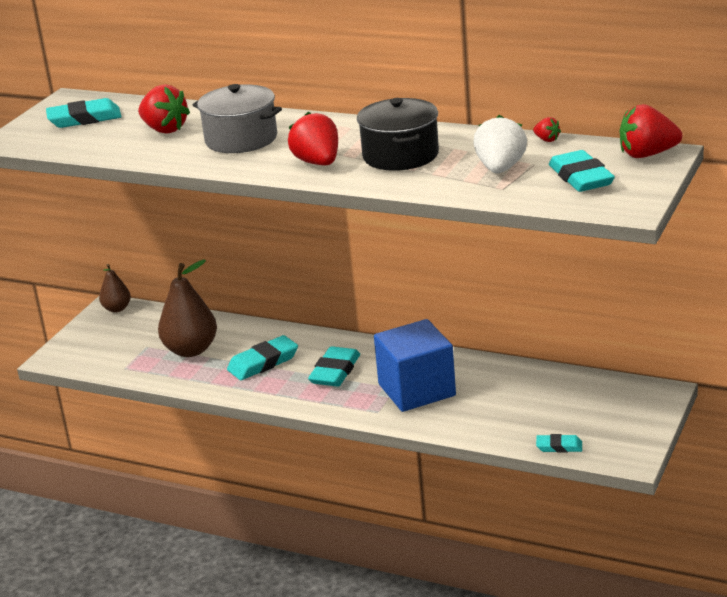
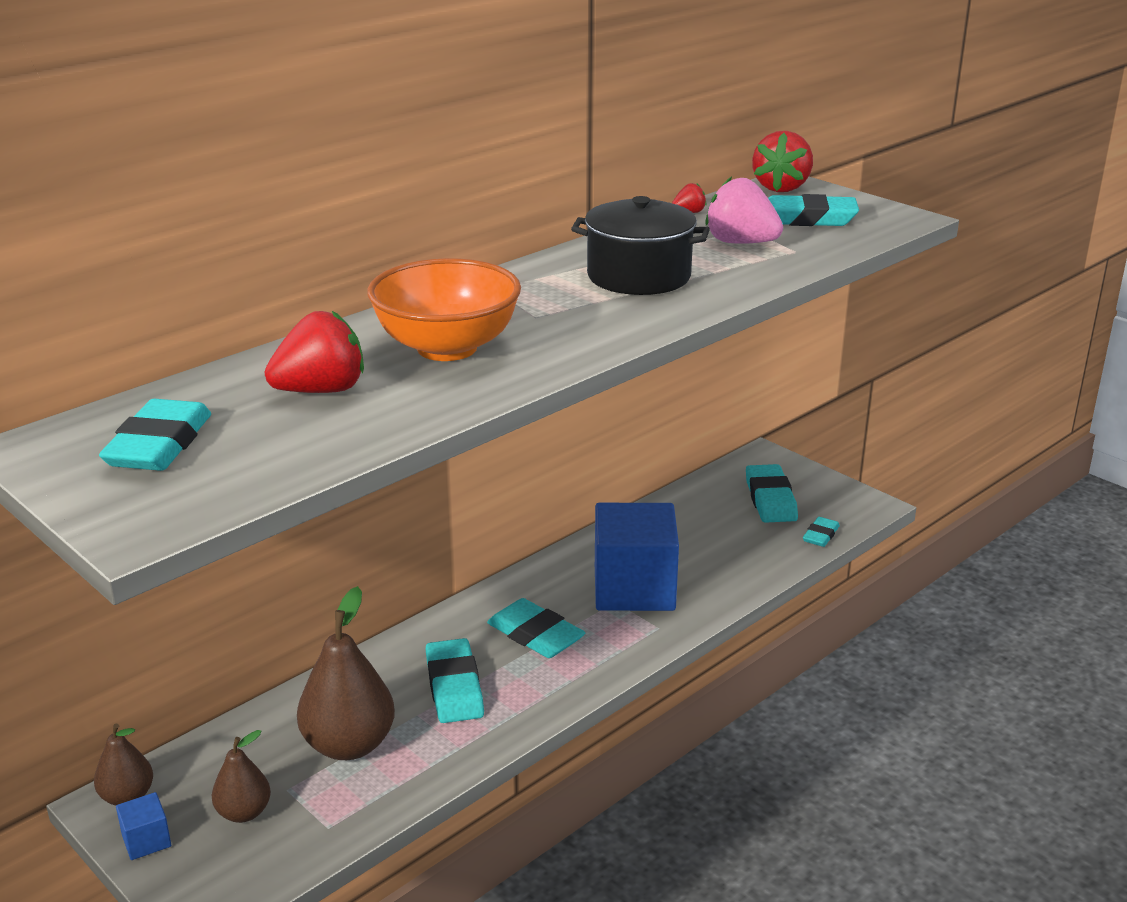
camera: 70 degrees left, 0 degrees up
(89, 326) = (146, 840): none -> blue cube
(122, 342) = (244, 812): none -> brown pear
(241, 139) = (447, 348): grey pot -> orange bowl
(318, 163) = (599, 319): red strawberry -> none
(500, 168) = (741, 243): white strawberry -> pink strawberry
(593, 412) = (770, 499): none -> turquoise eraser

